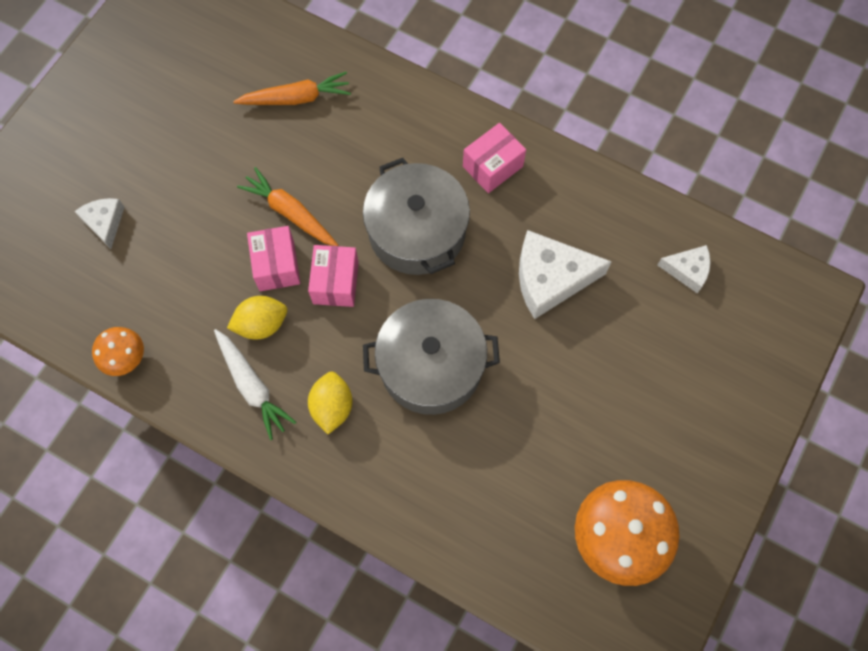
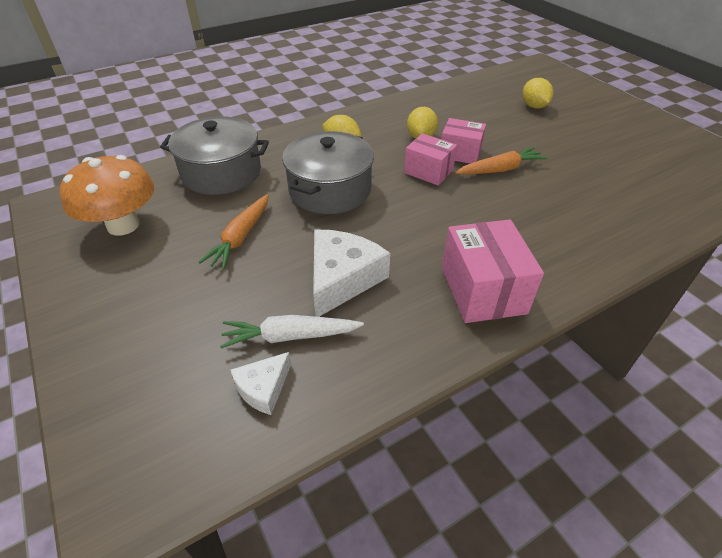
camera: 120 degrees right, 25 degrees down
(105, 223) = (534, 106): white cheese -> yellow lemon
(125, 358) = (436, 94): orange mushroom -> none
(252, 386) = (382, 124): white carrot -> white carrot (290, 336)
(296, 98) = (612, 202): orange carrot -> orange carrot (241, 237)
(417, 231) = (444, 221): grey pot -> grey pot (221, 172)
(492, 166) = (483, 290): pink box -> pink box, size x1.51

